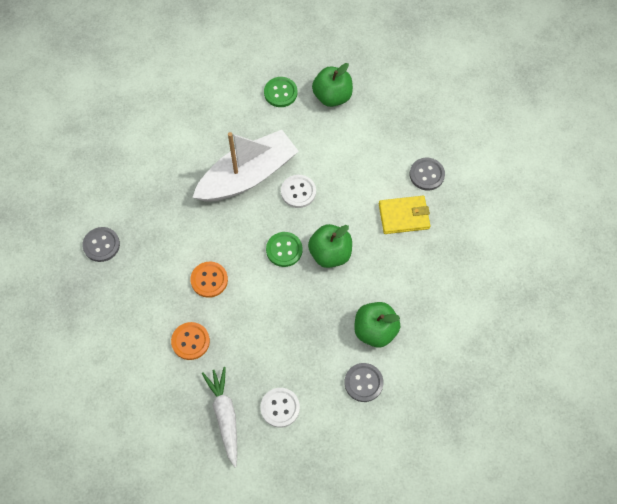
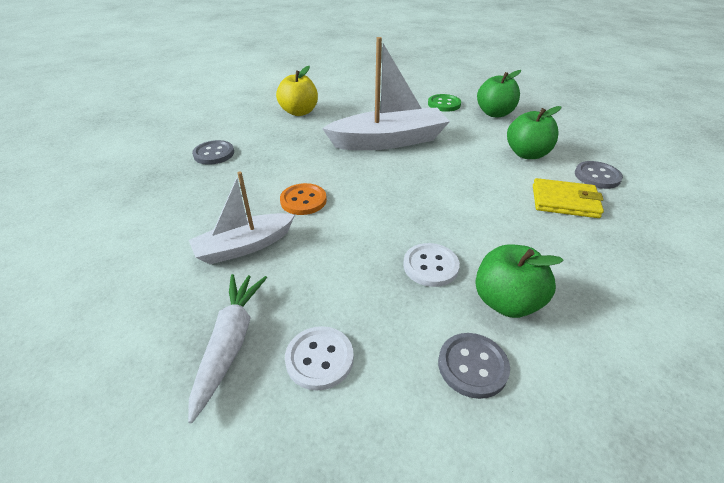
camera: 20 degrees right, 25 degrees down
(144, 152) = (299, 112): none -> yellow apple
(190, 341) = (244, 246): orange button -> white boat
(284, 250) = (404, 197): green button -> none
(298, 192) = (438, 160): white button -> white button (430, 266)
(330, 253) = (460, 211): green apple -> green apple (527, 154)

